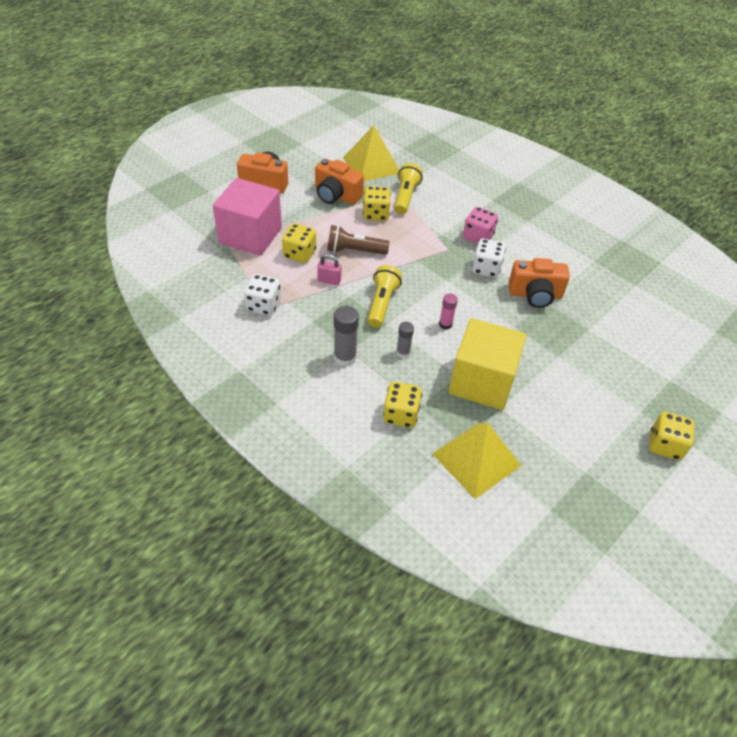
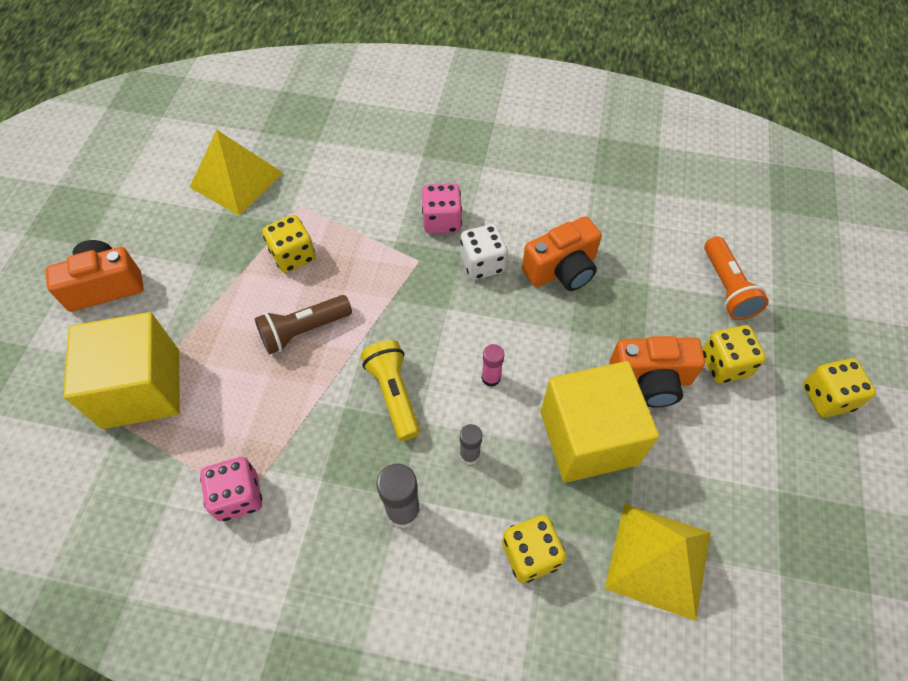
camera: 30 degrees left, 10 degrees up
(250, 235) = (141, 388): pink cube -> yellow cube
(264, 305) = (238, 496): white dice -> pink dice
(299, 254) = (232, 379): yellow dice -> yellow dice (724, 364)
(329, 280) = (301, 399): pink padlock -> none
(336, 195) = (221, 254): orange camera -> orange camera (650, 380)
(405, 197) = (314, 208): yellow flashlight -> none
(643, 356) = (727, 288): none -> orange flashlight

